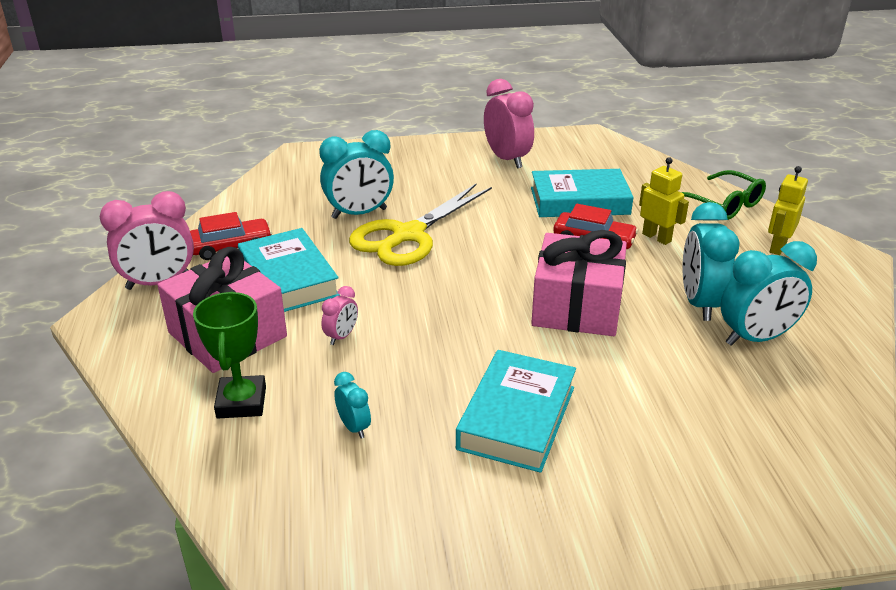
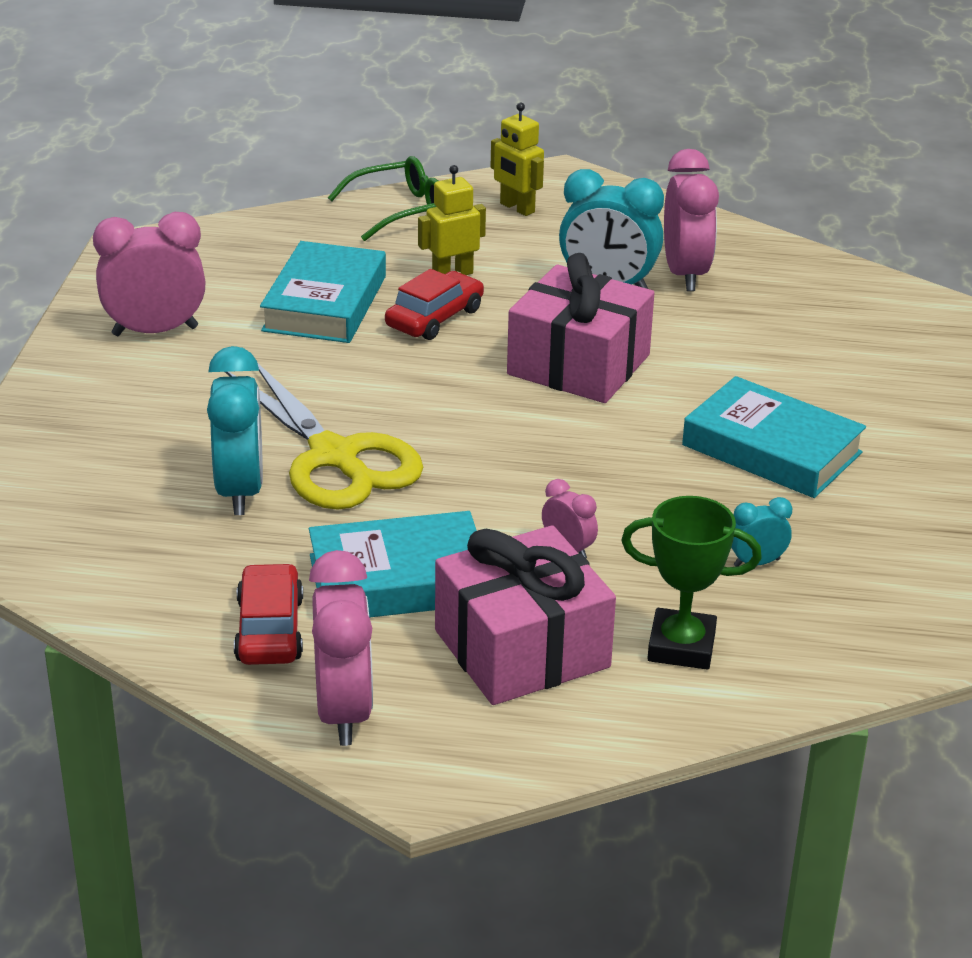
camera: 75 degrees left, 0 degrees up
(756, 338) = (685, 274): turquoise clock -> pink clock

